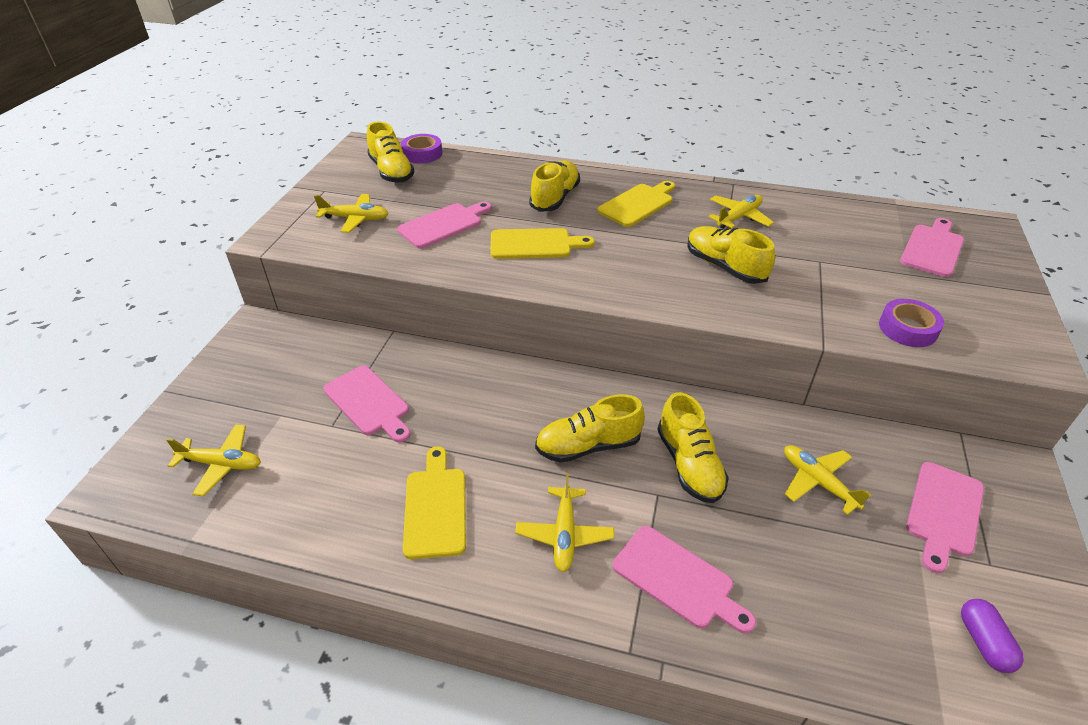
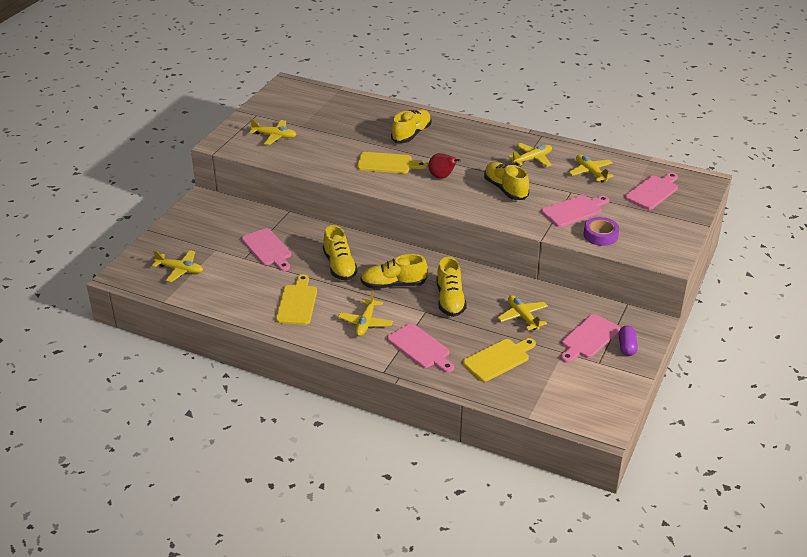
camera: 10 degrees right, 5 degrees down
(391, 172) = (304, 105): yellow shoe -> yellow shoe (339, 266)
(422, 154) = (328, 94): purple tape -> none
(443, 224) = (331, 145): pink cutting board -> pink cutting board (574, 210)
(623, 257) = (442, 177): none -> red pear
(638, 204) = (467, 144): yellow cutting board -> yellow cutting board (498, 359)
(829, 229) = (590, 172): none -> yellow plane
(983, 642) = (571, 391): purple capsule -> purple capsule (627, 347)

